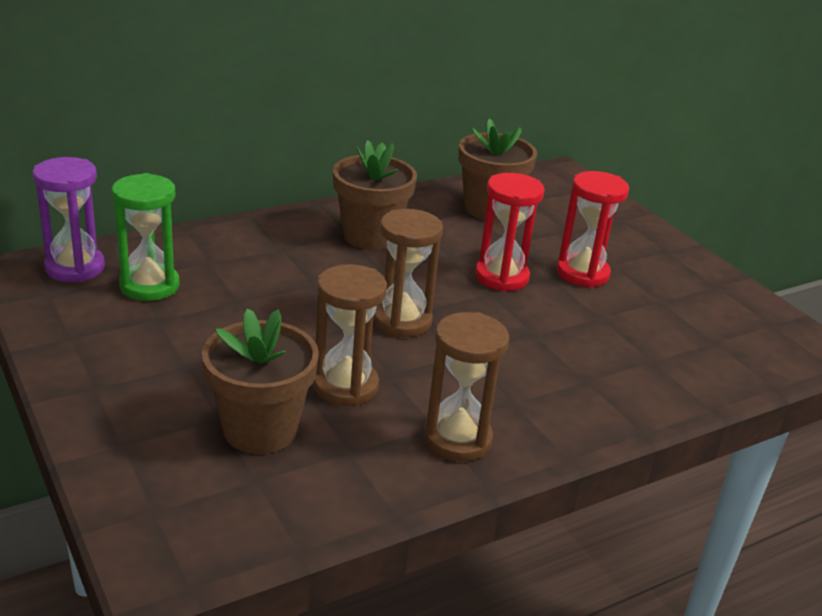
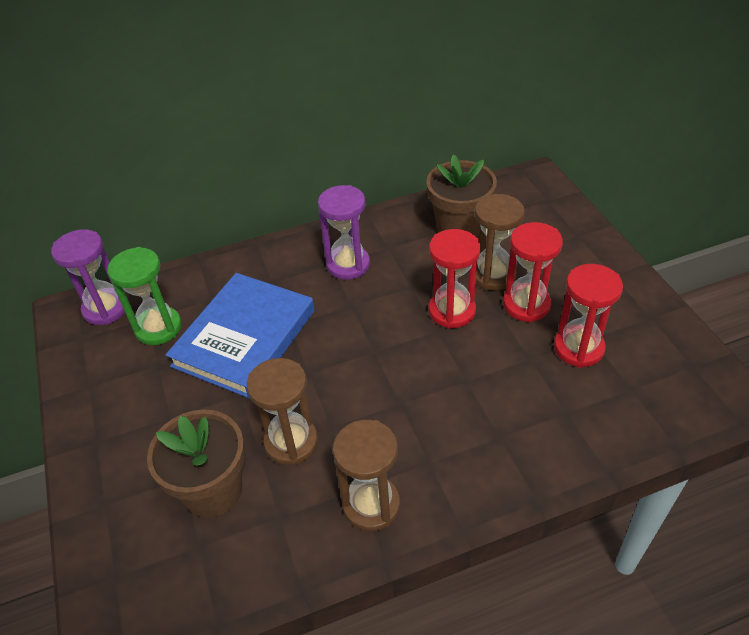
camera: 15 degrees right, 15 degrees up
(262, 296) = (244, 338): none -> blue book
(370, 236) = (348, 265): brown flower pot -> purple hourglass
(402, 321) = (354, 365): brown hourglass -> brown hourglass (493, 275)
(649, 309) = (578, 348): none -> red hourglass

